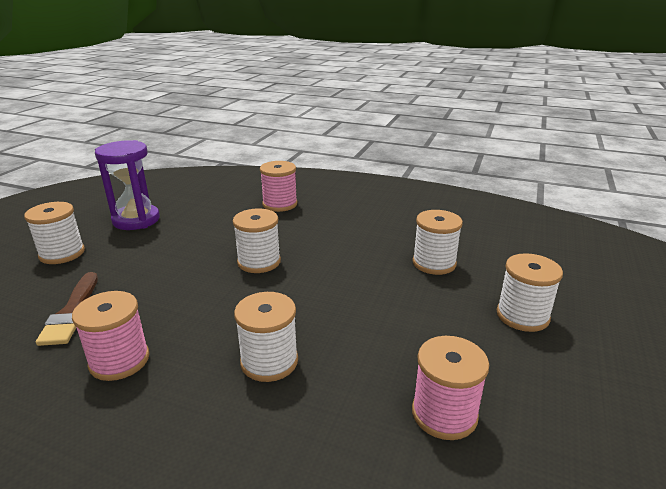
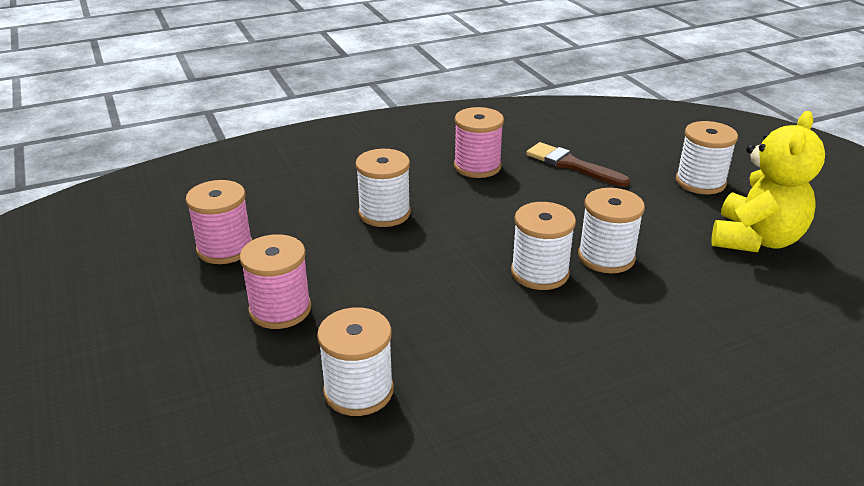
camera: 135 degrees right, 5 degrees up
(136, 220) = (755, 239): purple hourglass -> yellow teddy bear
(280, 204) = (699, 368): pink spool -> pink spool (280, 309)
(522, 316) = (199, 371): white spool -> white spool (606, 257)

